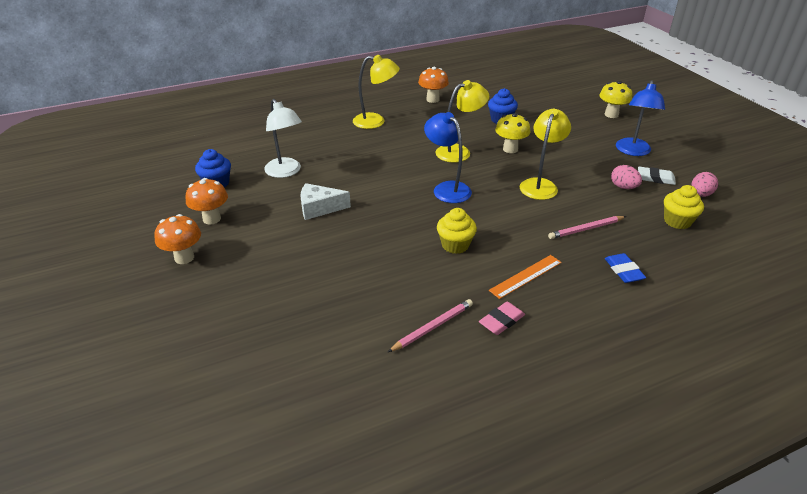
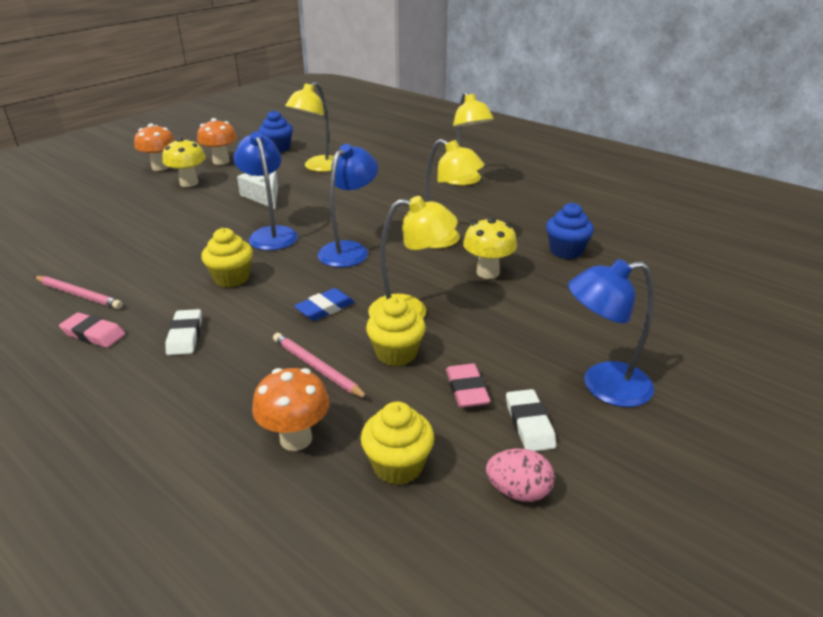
camera: 65 degrees right, 5 degrees down
(286, 172) = (318, 167): white lamp -> yellow lamp
(395, 216) = (271, 234): none -> blue lamp
(432, 99) = (562, 198): orange mushroom -> orange mushroom (296, 438)
(525, 276) = (185, 336): orange ruler -> white eraser
(582, 200) = (396, 353): none -> yellow cupcake
(611, 114) = (718, 345): yellow mushroom -> yellow mushroom (189, 183)
(623, 187) = (467, 389): pink egg -> pink eraser
(623, 271) = (224, 418): blue eraser -> blue eraser (325, 308)

